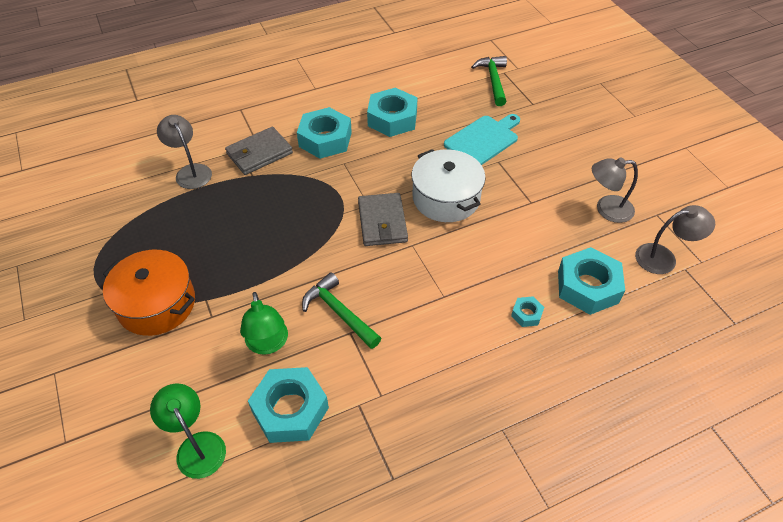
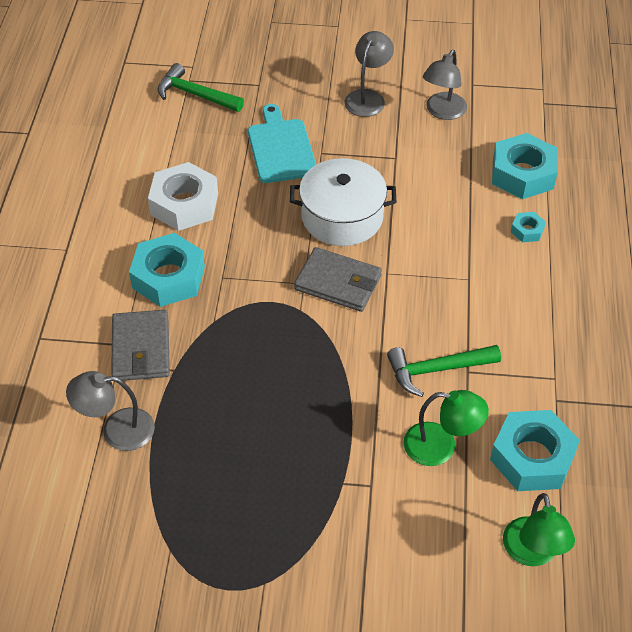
camera: 60 degrees left, 0 degrees up
(156, 304) = (318, 534): orange pot -> none
(197, 446) = (532, 553): green lamp -> green lamp turned 90 degrees counterclockwise
(392, 119) = (184, 204): turquoise nut -> white nut
(663, 258) = (523, 108): grey lamp -> grey lamp (367, 97)

